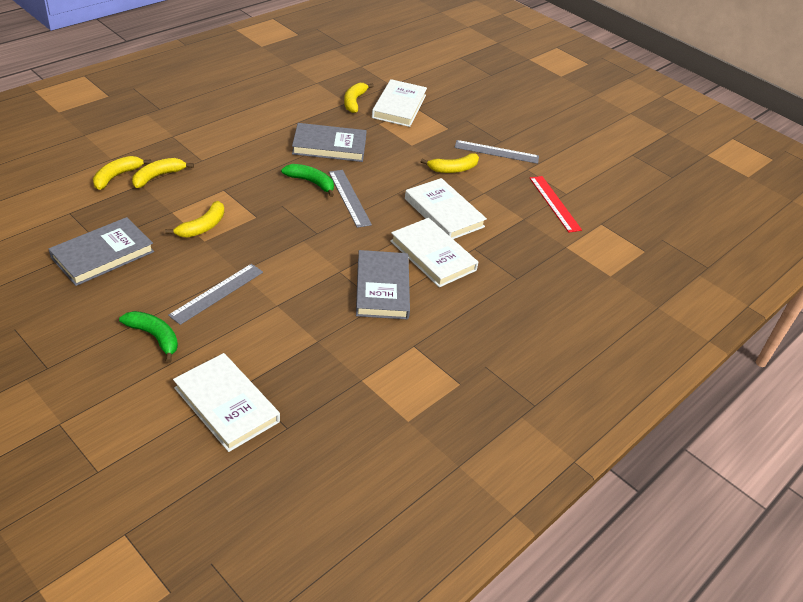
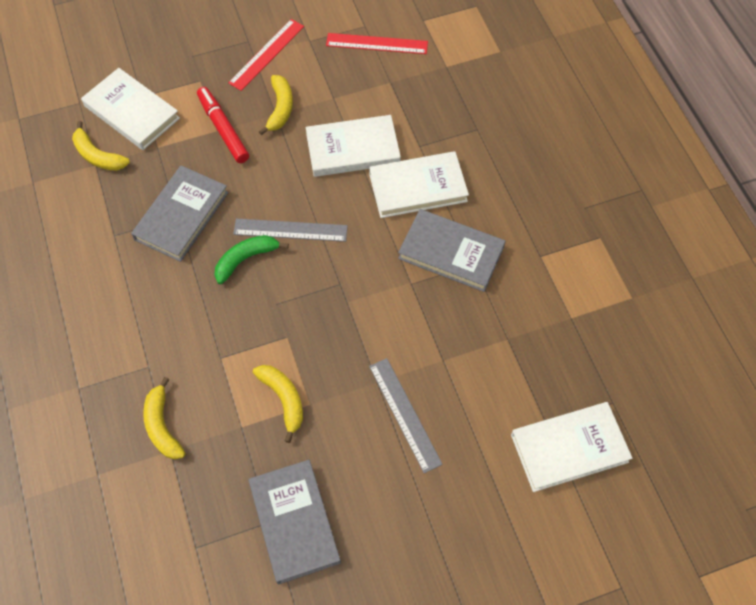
camera: 60 degrees left, 20 degrees up
(117, 176) = (141, 475): yellow banana -> none
(154, 337) = (453, 494): green banana -> none
(415, 147) = (223, 129): none -> red marker
(496, 152) = (266, 54): grey ruler -> red ruler

